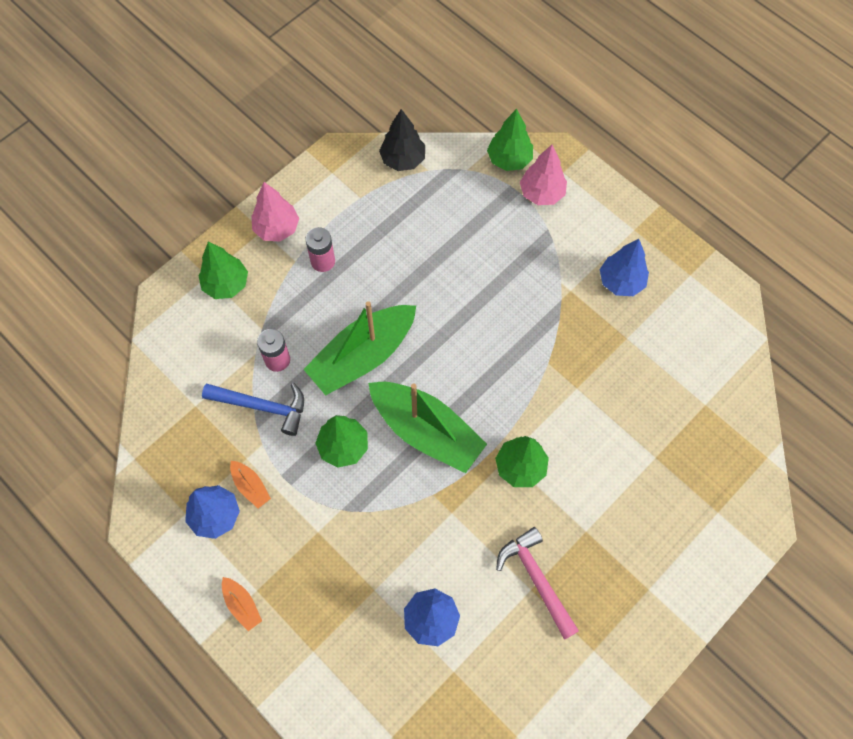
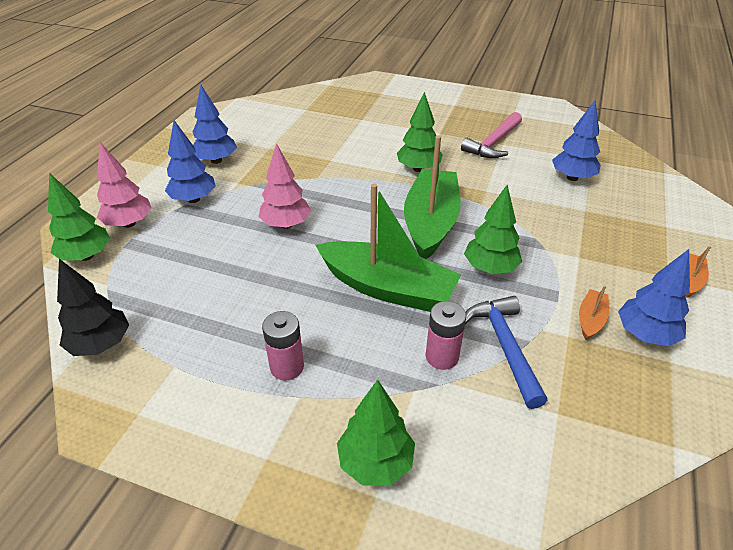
camera: 115 degrees left, 25 degrees down
(277, 228) = (256, 440): pink tree -> pink tree (286, 224)
(557, 248) = (194, 199): none -> blue tree

